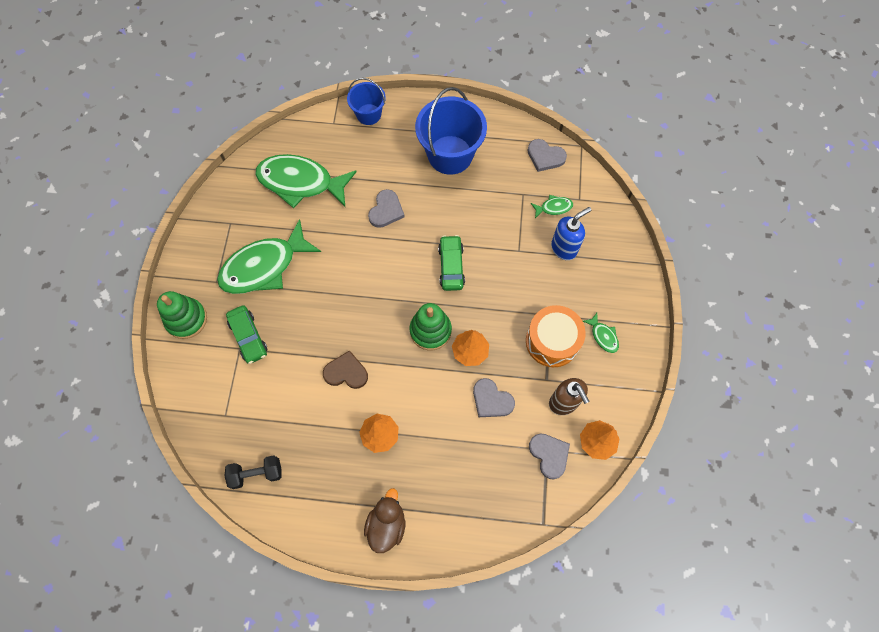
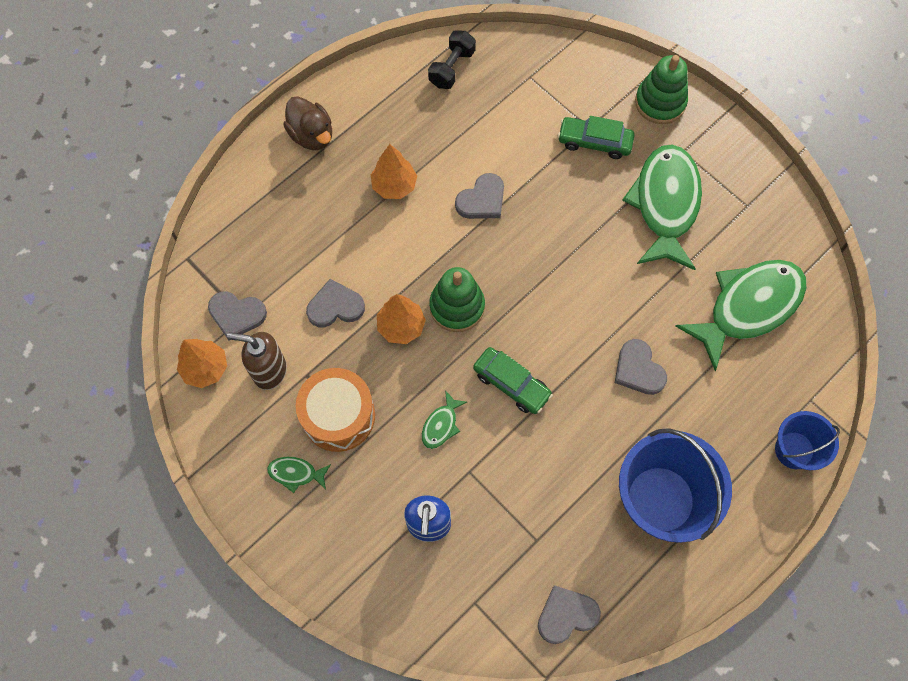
camera: 130 degrees right, 0 degrees up
(346, 372) = (482, 200): brown heart -> grey heart
(553, 207) = (489, 561): green fish -> green fish (441, 425)

